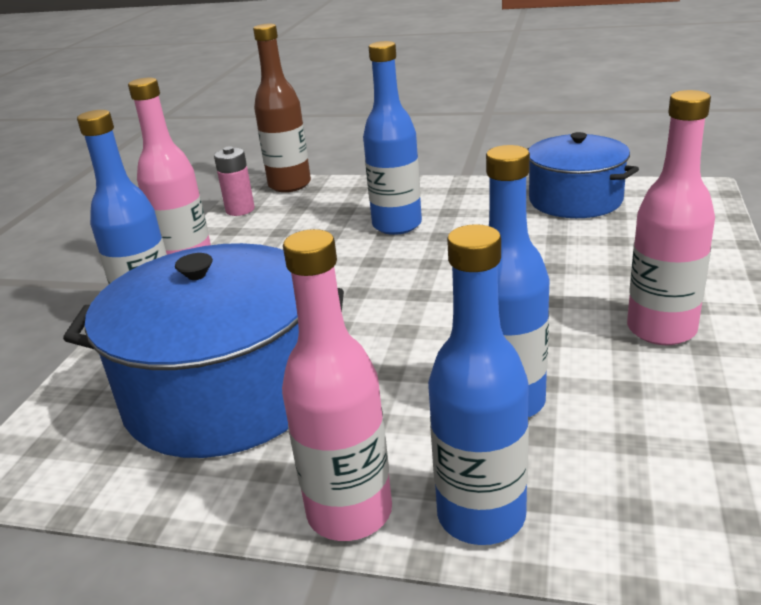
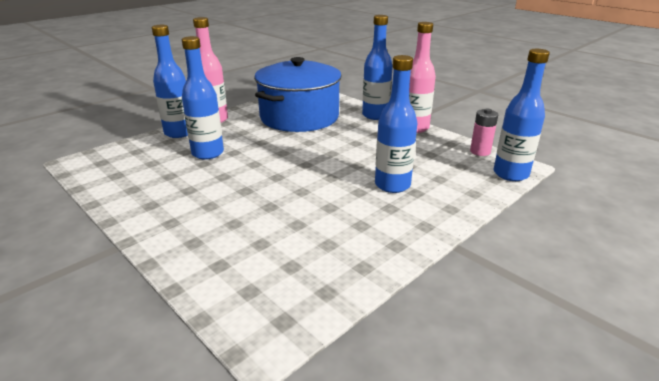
camera: 120 degrees right, 0 degrees up
(289, 185) = (510, 174): brown bottle -> blue bottle
(575, 200) = (338, 264): blue pot -> none
(661, 329) = (177, 202): pink bottle -> none

